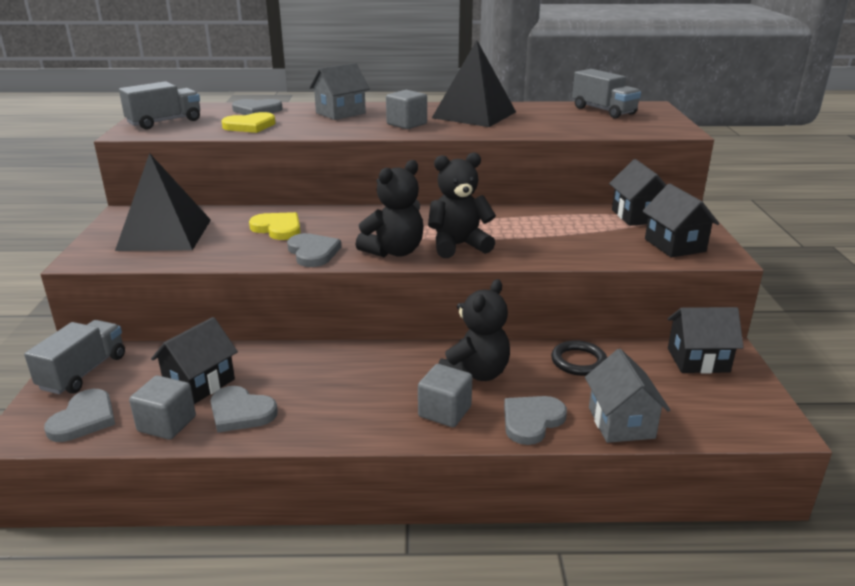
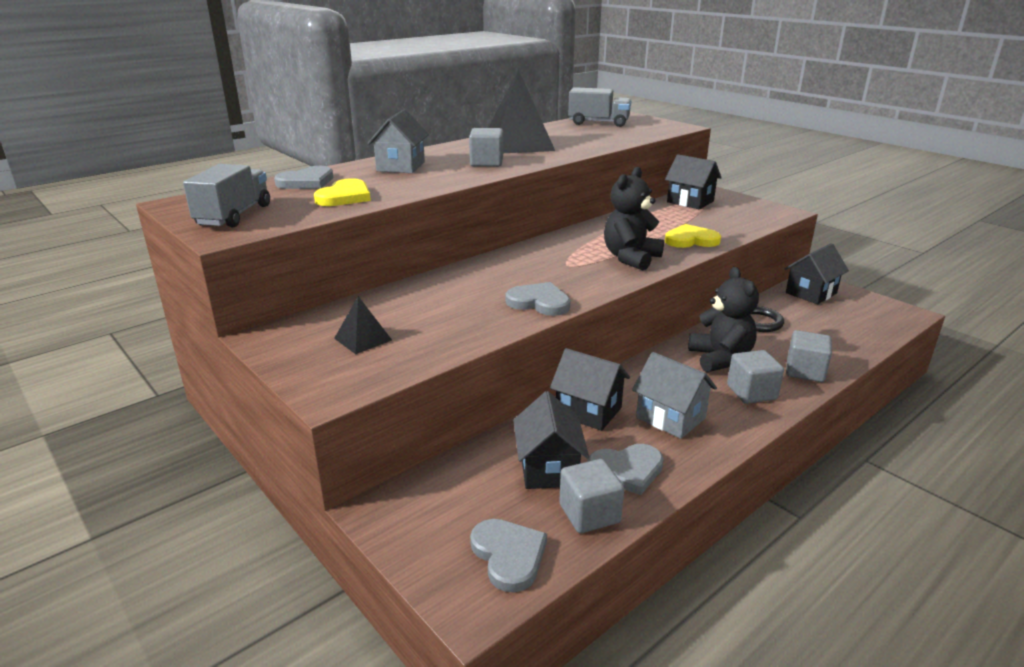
camera: 40 degrees left, 0 degrees up
(83, 372) = (419, 521): grey truck -> none
(164, 234) = (363, 339): black pyramid -> black pyramid, size x0.46
(278, 228) = (462, 295): yellow heart -> yellow heart (691, 240)
(394, 251) = (598, 278): black teddy bear -> none
(531, 421) = (805, 371): grey heart -> grey cube
(621, 423) = (845, 348): grey house -> grey house (670, 418)
(675, 245) = (749, 214): black house -> black house (588, 411)

